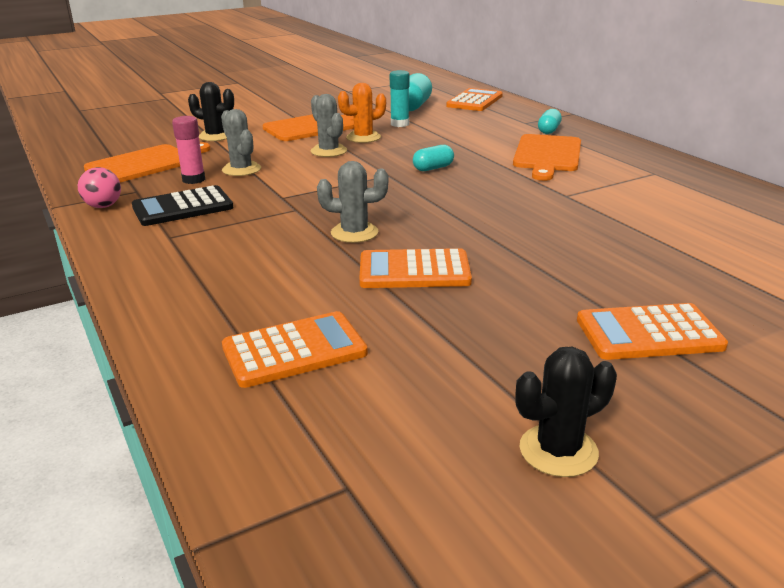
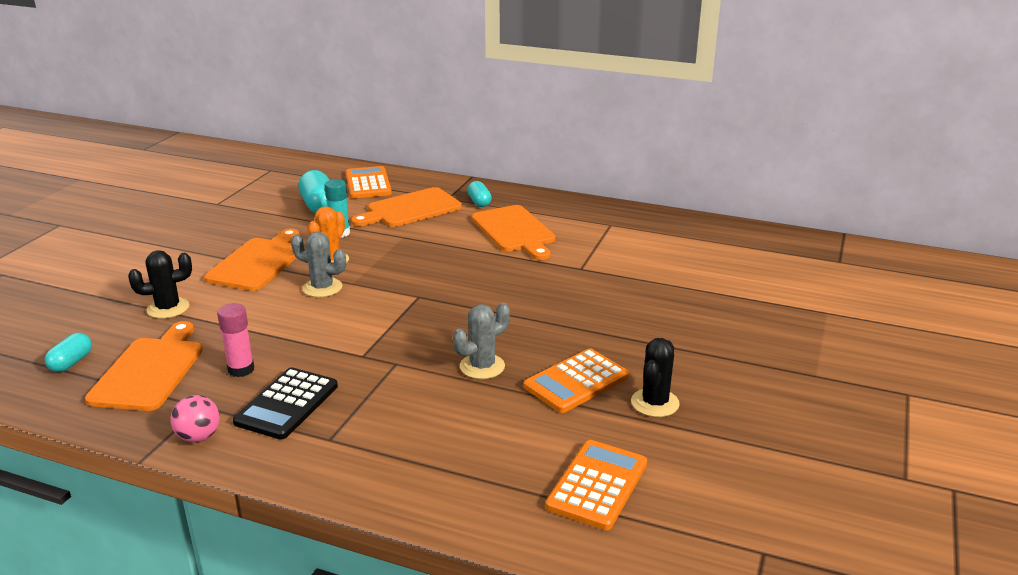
camera: 40 degrees left, 0 degrees up
(241, 169) = (270, 339): grey cactus -> none
(433, 168) = (445, 276): turquoise capsule -> turquoise capsule (71, 362)
(481, 122) = (410, 209): none -> orange cutting board
(558, 451) = (825, 467): black cactus -> black cactus (655, 403)
(649, 333) = (770, 365): orange calculator -> none

